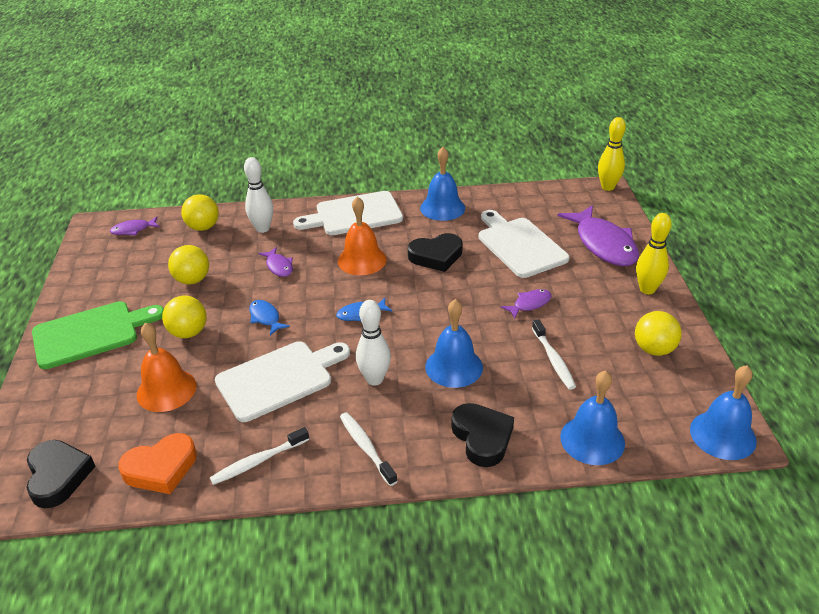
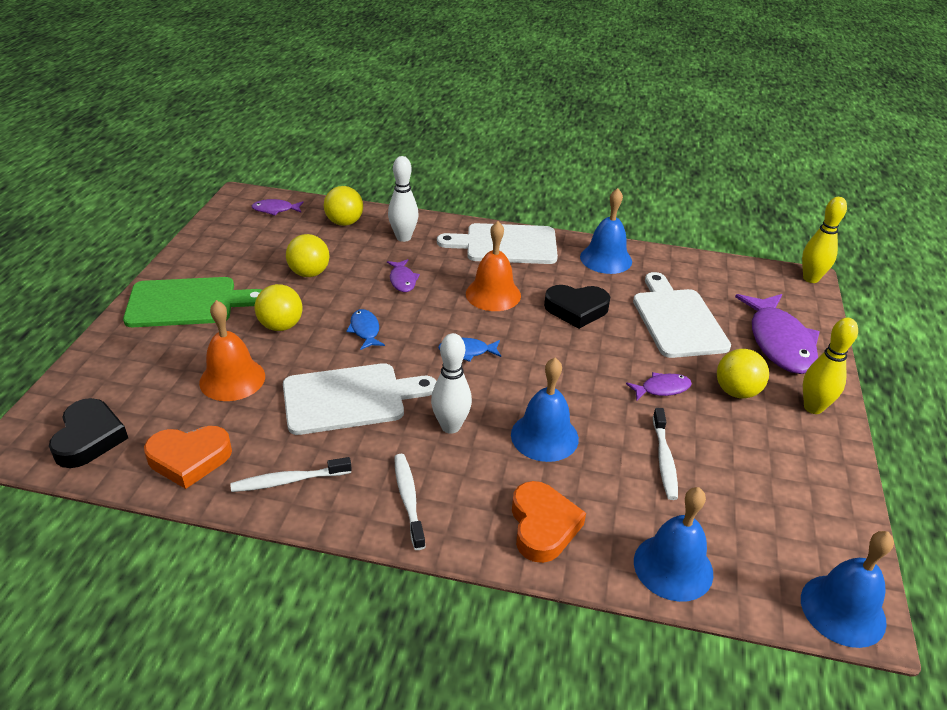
camera: 15 degrees right, 0 degrees up
(482, 437) = (543, 526): black heart -> orange heart
(654, 349) = (793, 480): yellow ball -> yellow ball (736, 391)

